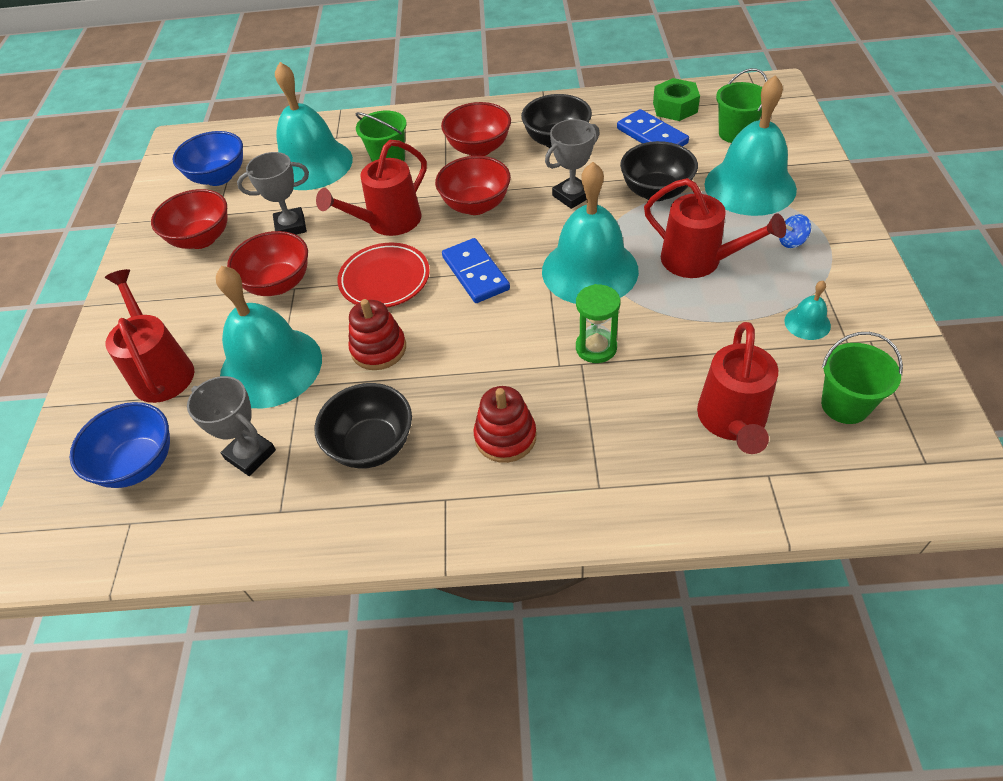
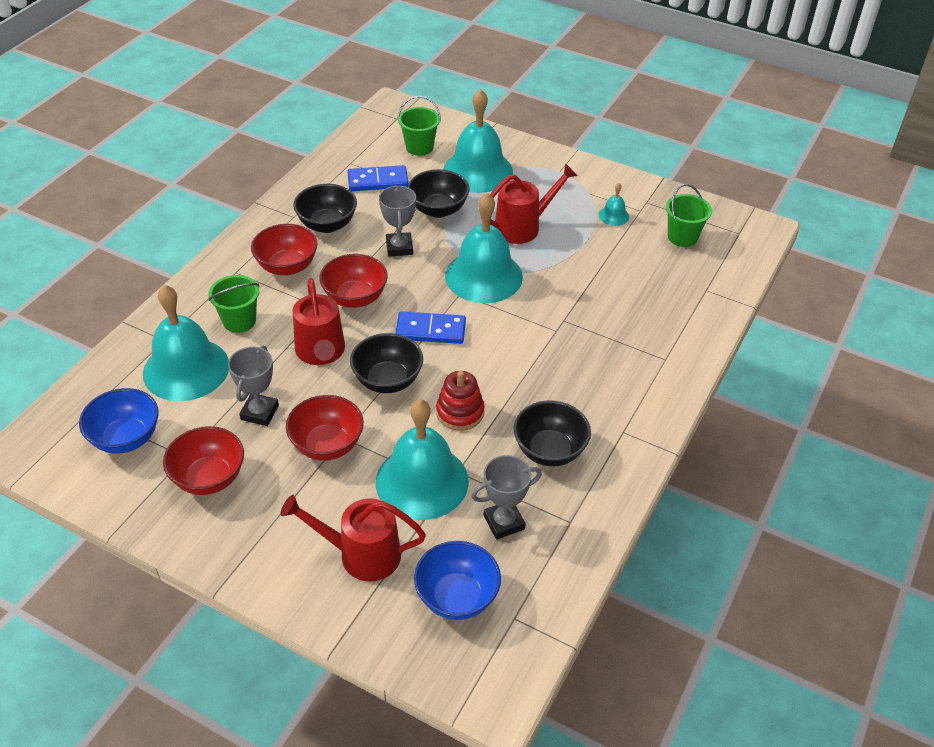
camera: 65 degrees left, 5 degrees down
(385, 279) = (387, 380): red plate -> black bowl
(505, 437) = (595, 382): red stacking toy -> none
(596, 348) = (556, 307): green hourglass -> none
(675, 107) = (359, 155): green nut -> none
(732, 422) = (660, 283): red watering can -> none
(791, 241) = (544, 184): blue spinning top -> none

